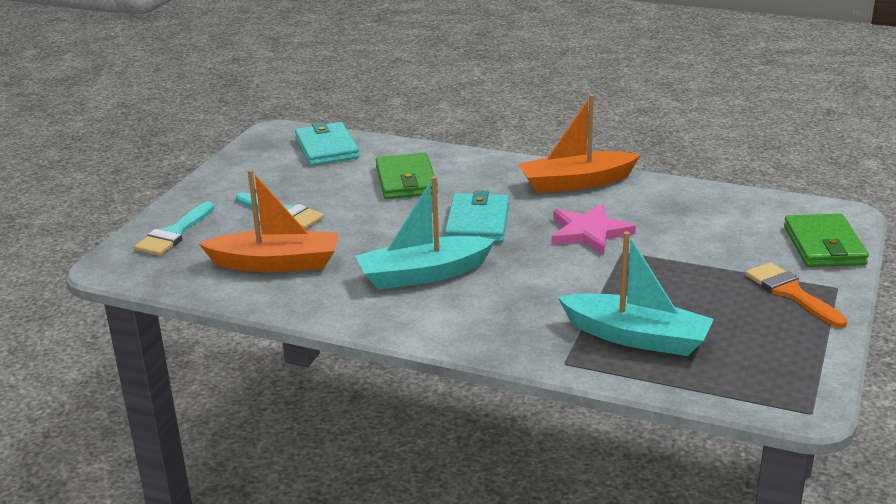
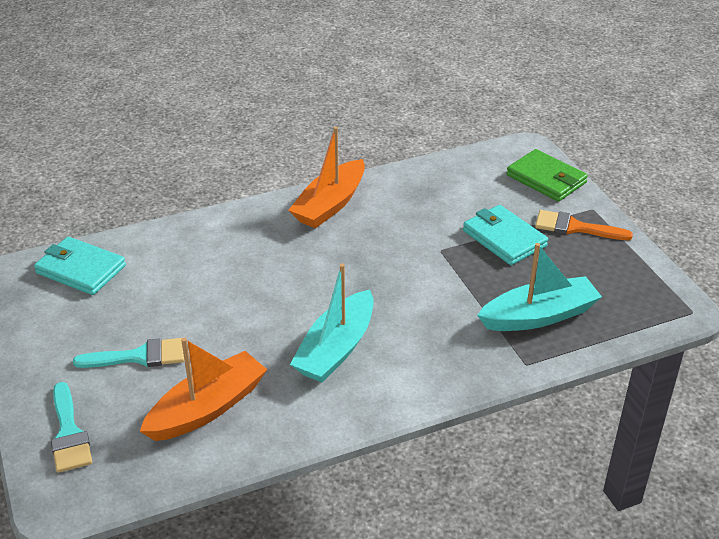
camera: 45 degrees left, 10 degrees up
(406, 181) = (199, 268): green wallet -> none
(477, 222) = (310, 279): turquoise wallet -> turquoise wallet (504, 238)
(589, 232) = (398, 245): pink star -> none

